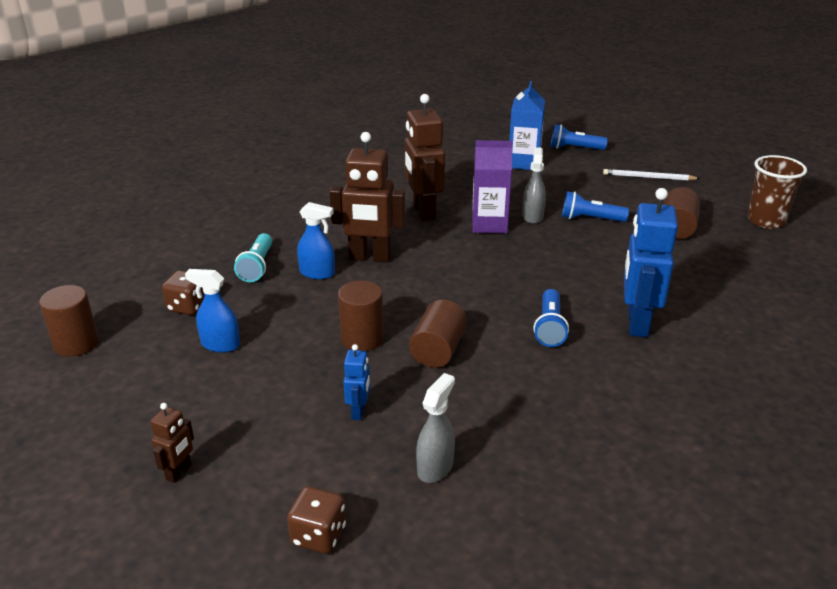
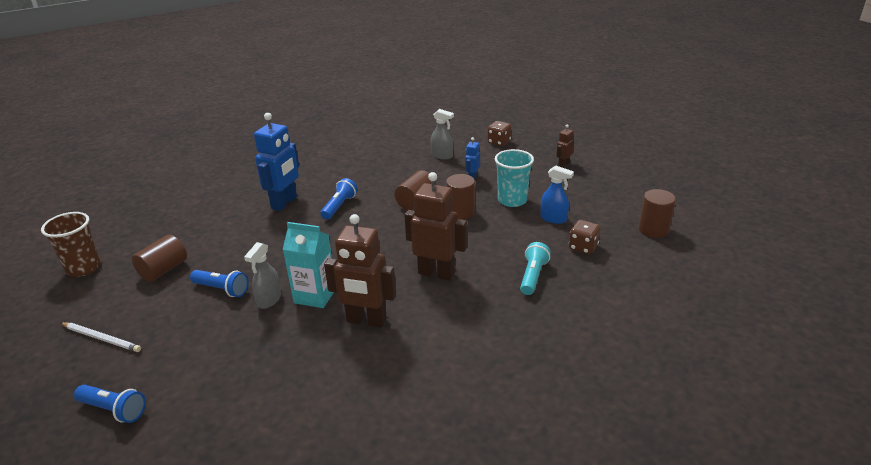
camera: 165 degrees left, 0 degrees up
(283, 371) = (512, 200): none -> turquoise cup
(317, 273) = (483, 263): blue spray bottle -> none
(423, 212) = (366, 321): brown robot -> brown robot turned 105 degrees clockwise
(435, 467) = (442, 156): grey spray bottle -> grey spray bottle turned 105 degrees counterclockwise
(489, 224) = (315, 295): purple carton -> turquoise carton
(523, 163) = (203, 388): blue carton -> none

